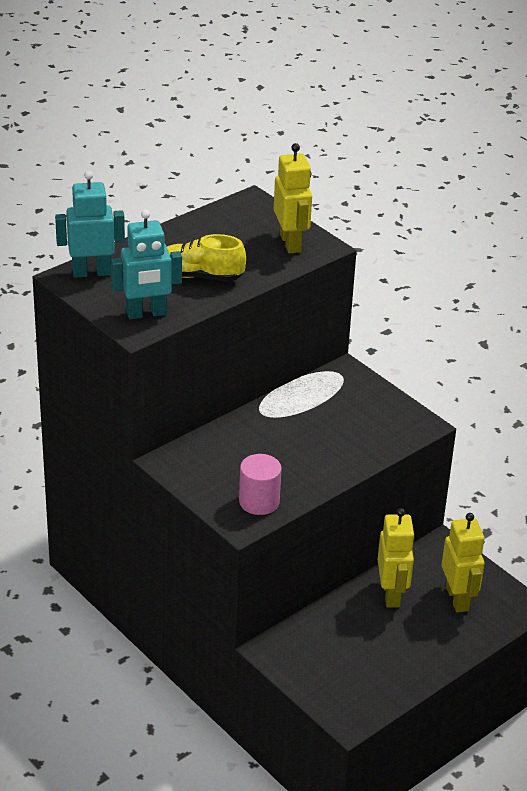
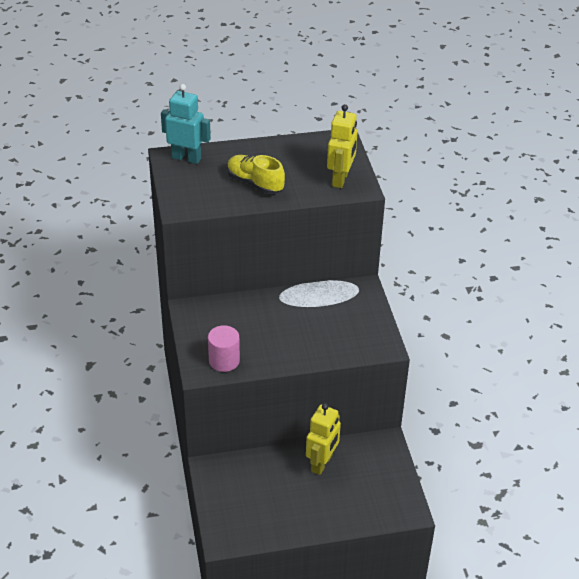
camera: 30 degrees right, 5 degrees up
(146, 314) = (195, 199): turquoise robot -> none
(458, 599) = (366, 486): yellow robot -> none

